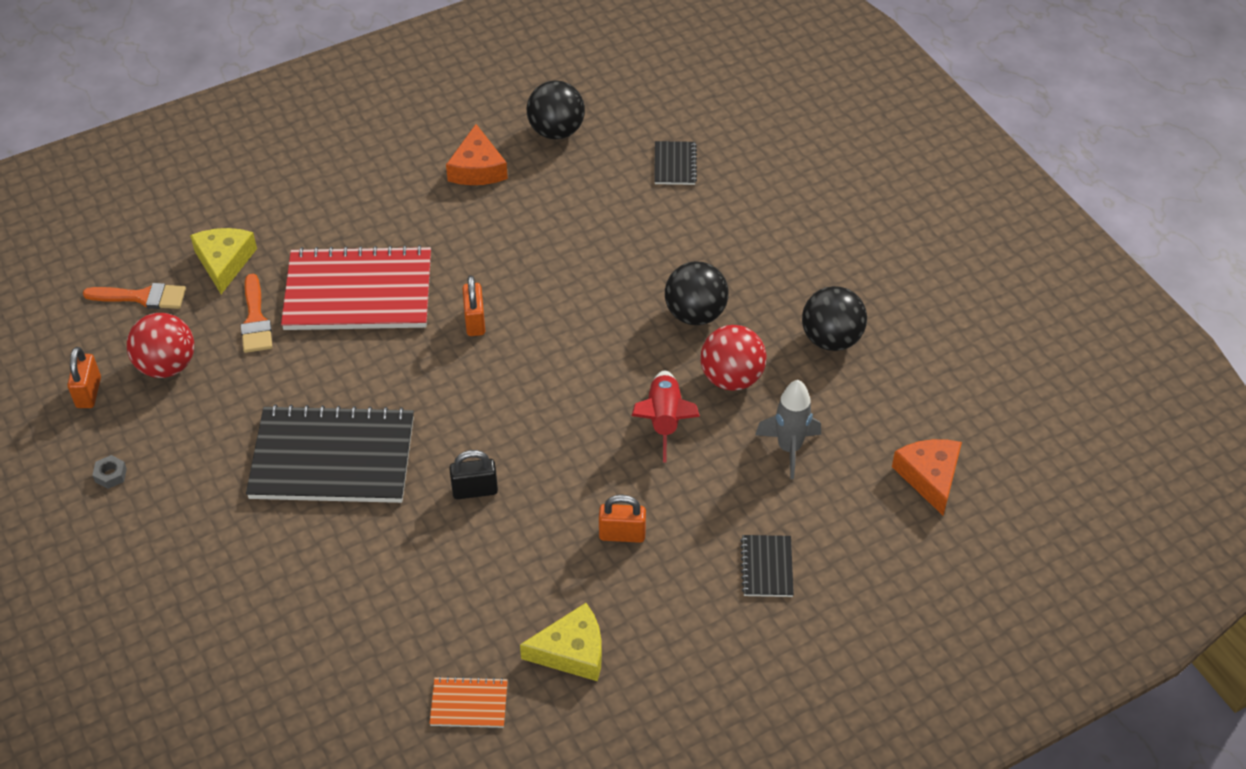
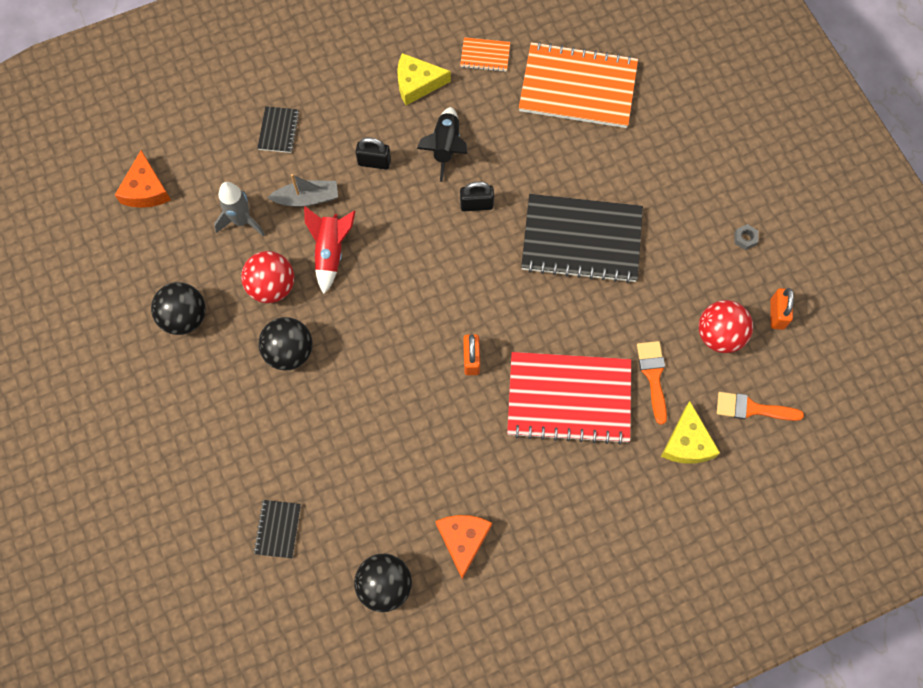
camera: 175 degrees left, 20 degrees up
(325, 664) = (578, 87): none -> orange notebook
(522, 562) = (445, 147): none -> black rocket
(622, 534) = (374, 162): orange padlock -> black padlock
(708, 482) = (307, 198): none -> grey boat

